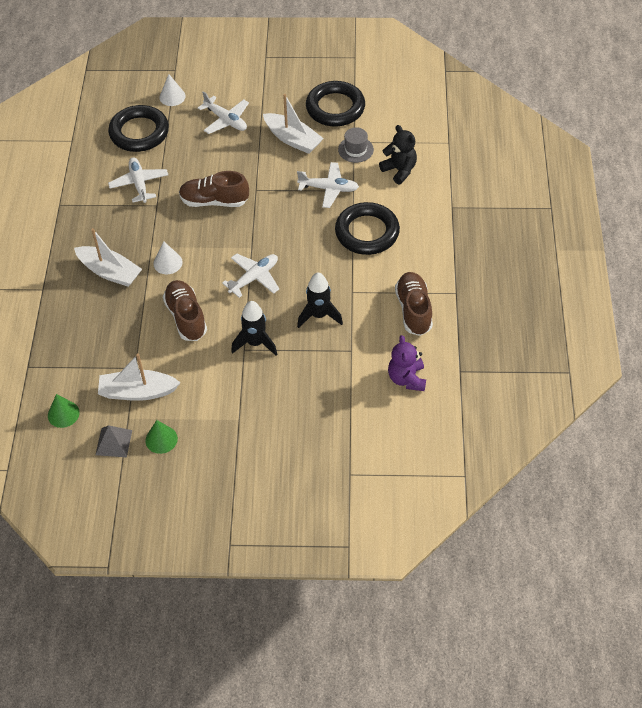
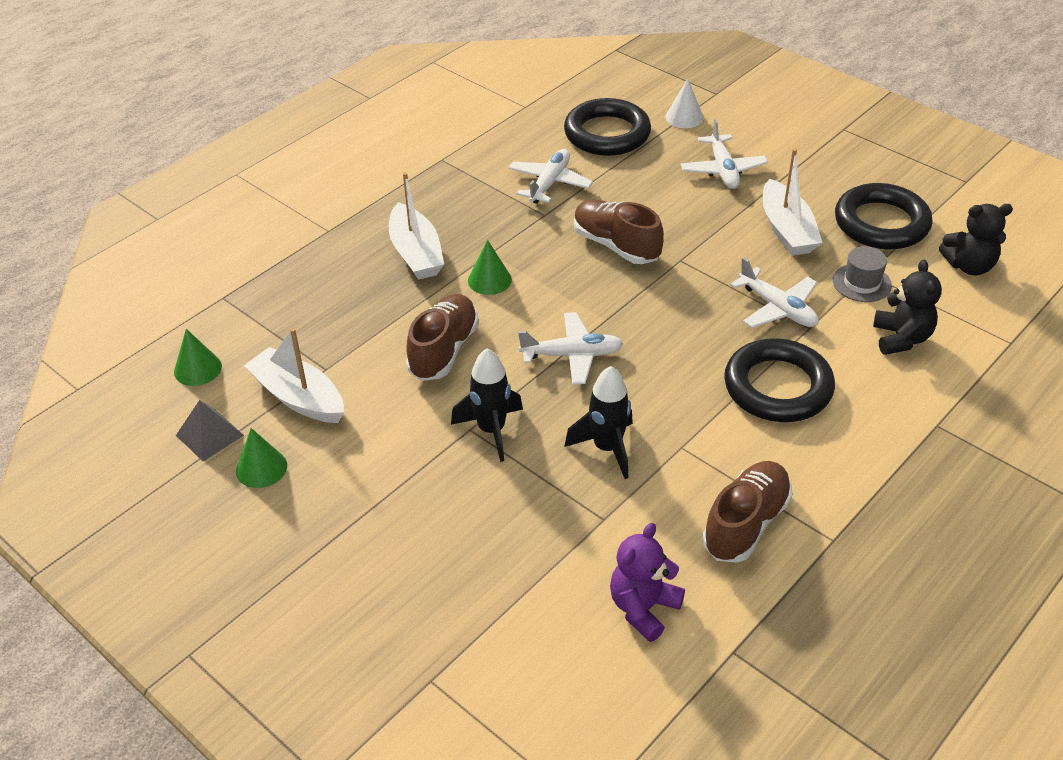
camera: 40 degrees right, 10 degrees down
(167, 263) = (489, 280): white cone -> green cone
(397, 109) = (969, 266): none -> black teddy bear

